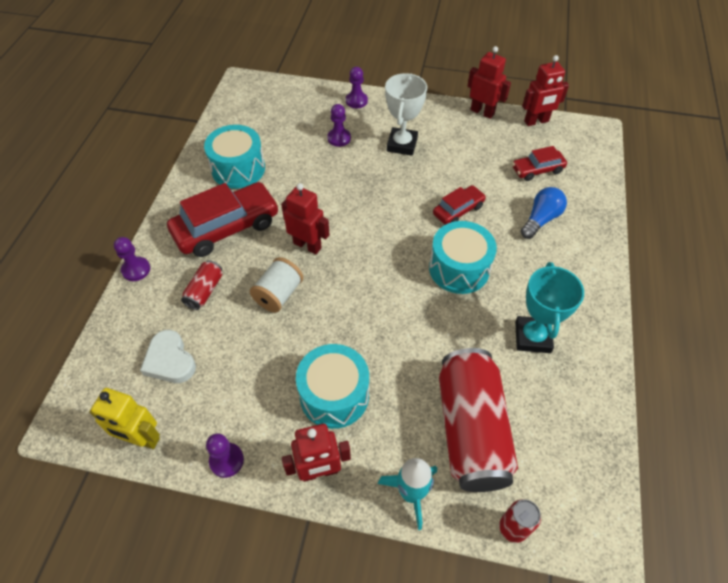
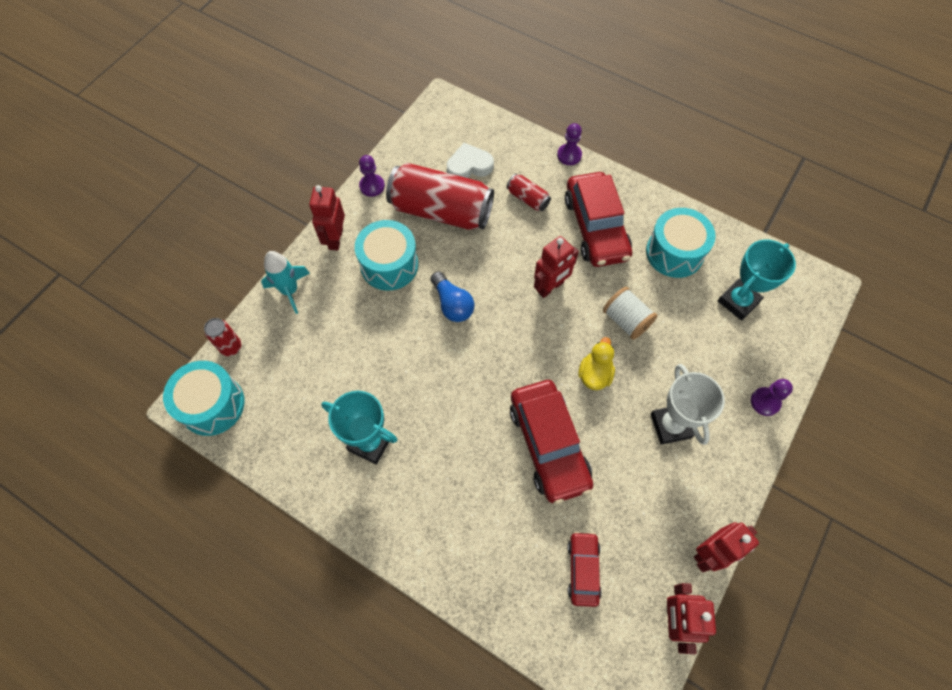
camera: 110 degrees right, 10 degrees up
(141, 439) = (412, 141): yellow robot -> none
(274, 125) = (738, 301): none -> turquoise trophy
(278, 294) = (502, 250): white spool -> white spool (626, 320)
(339, 138) = (699, 361): purple pawn -> none
(381, 196) = (594, 374): none -> yellow duck
(402, 144) = (671, 425): white trophy -> white trophy turned 45 degrees clockwise
(458, 210) = (548, 445): red car -> red car, size x1.86
(459, 268) = (472, 411): turquoise drum -> turquoise drum (212, 405)
(471, 429) = (314, 351): red can -> red can (441, 210)
(540, 219) = (505, 530): blue light bulb -> blue light bulb (452, 304)

